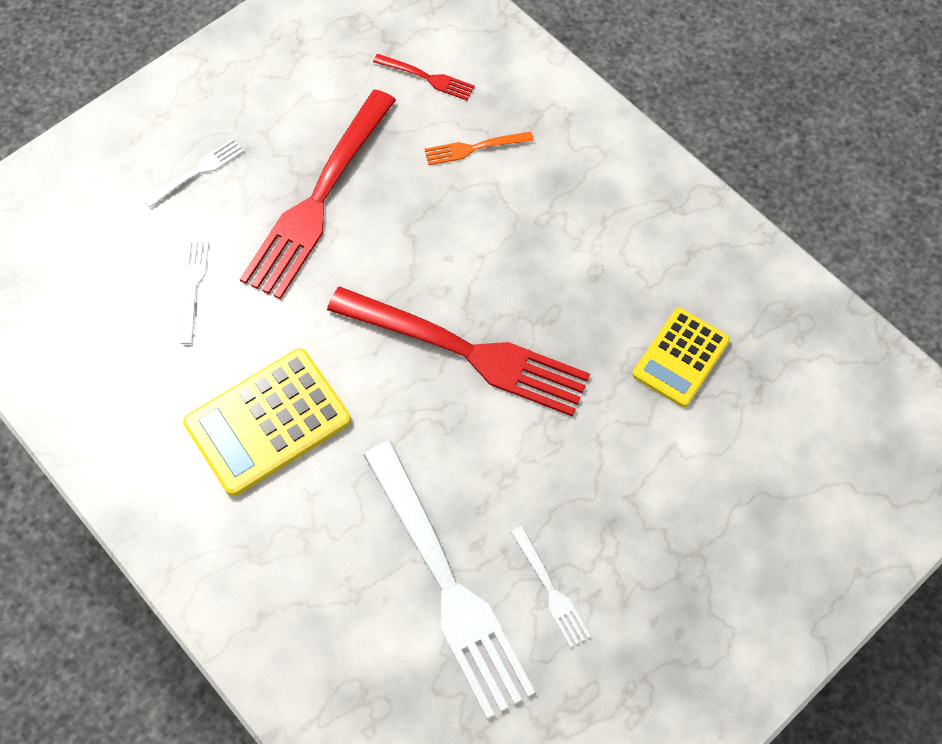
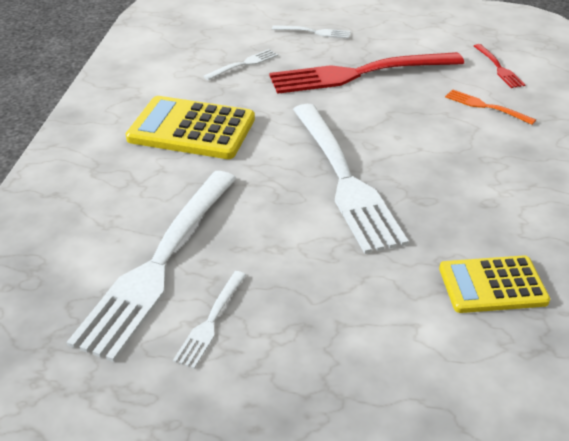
camera: 50 degrees right, 25 degrees down
(466, 351) = (344, 178): red fork -> white fork

